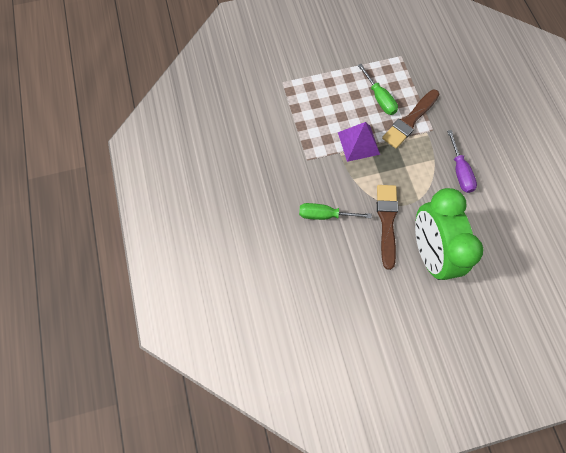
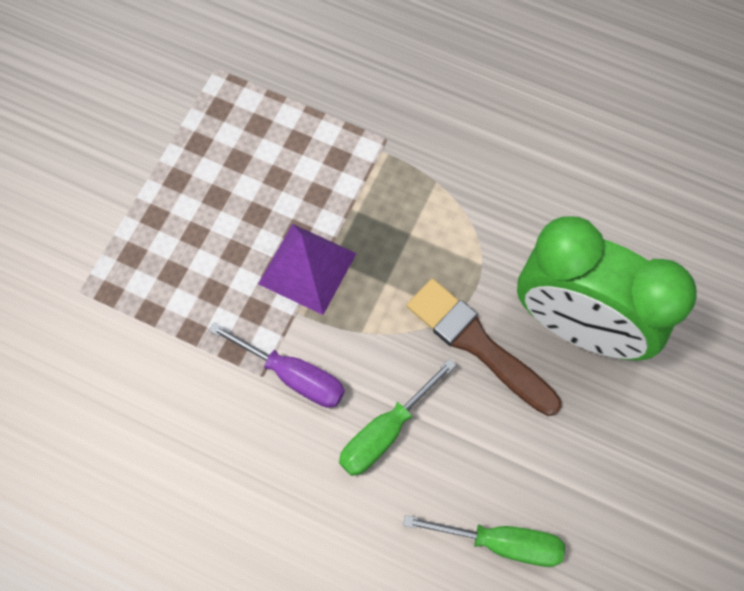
camera: 50 degrees left, 0 degrees up
(379, 98) = (258, 167): green screwdriver -> green screwdriver (501, 542)
(409, 121) = (340, 158): brown brush -> none
(459, 171) = (487, 164): purple screwdriver -> purple screwdriver (292, 375)

